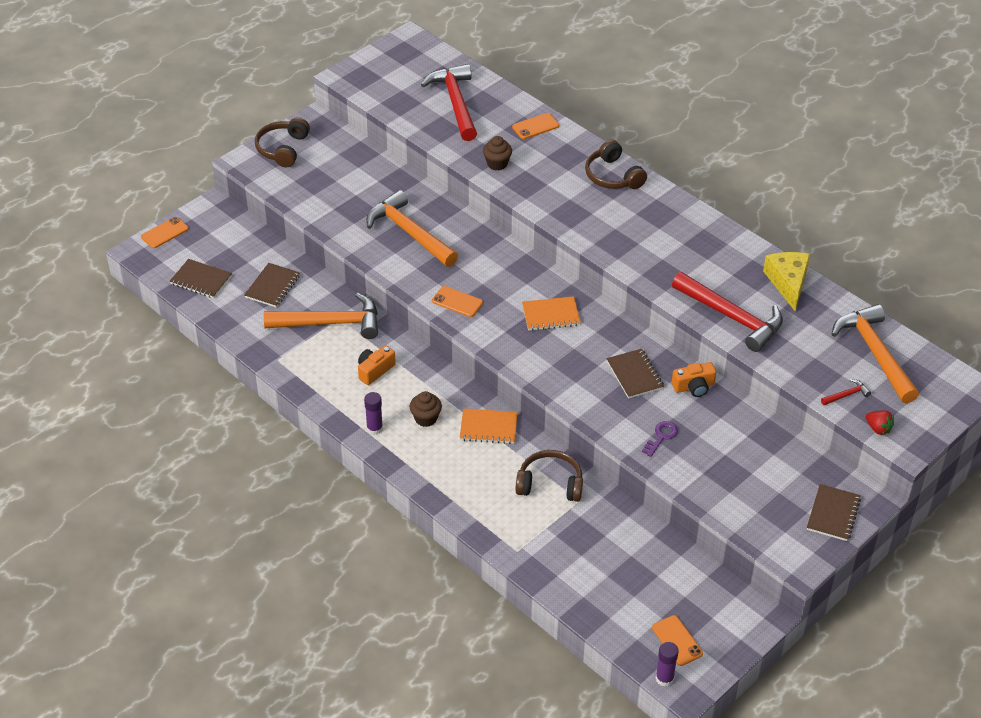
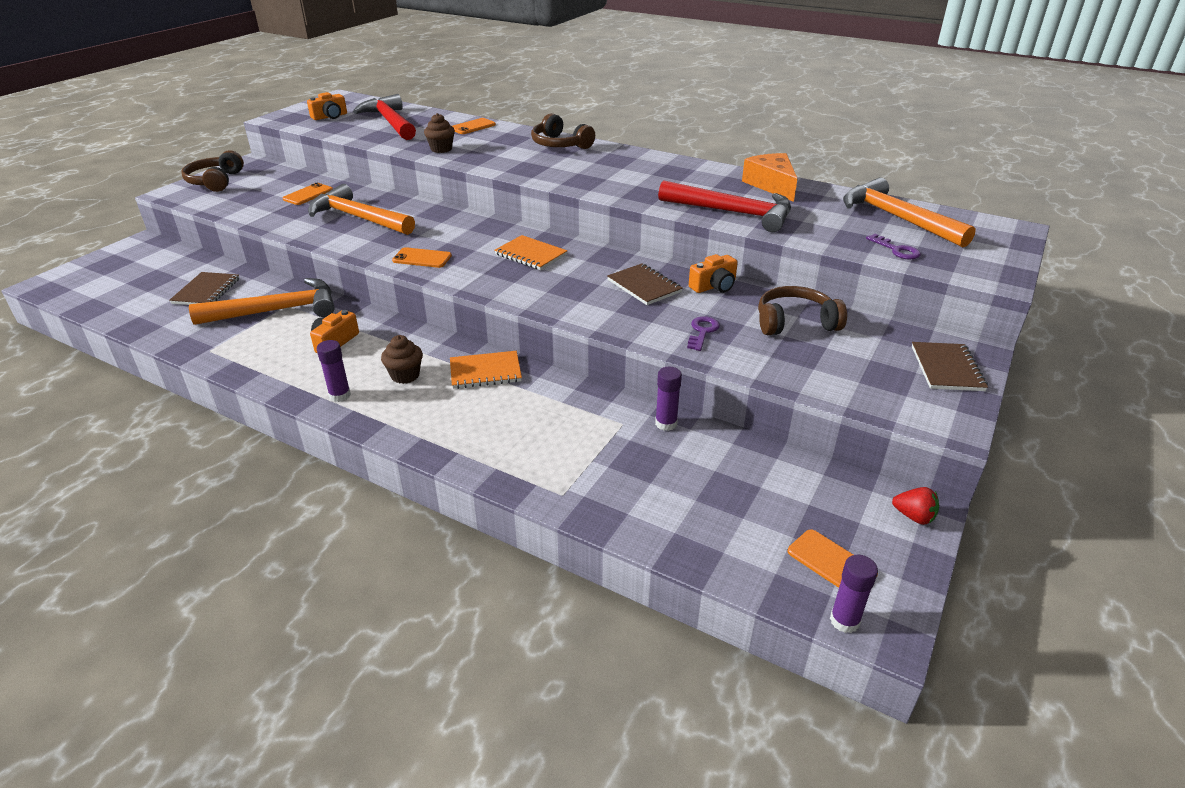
camera: 15 degrees left, 10 degrees down
(165, 233) = (80, 267): orange phone -> orange phone (308, 194)
(201, 280) = (117, 297): brown notebook -> none
(397, 81) = (330, 116): none -> orange camera
(550, 484) = (579, 413): brown headphones -> brown headphones (795, 322)
(551, 315) = (530, 255): orange notebook -> orange notebook turned 60 degrees clockwise
(611, 507) = (666, 423): none -> purple glue stick
(788, 282) = (771, 185): yellow cheese -> orange cheese
(846, 395) = (896, 250): red hammer -> purple key
(878, 428) = (953, 270): red strawberry -> red strawberry (914, 516)

